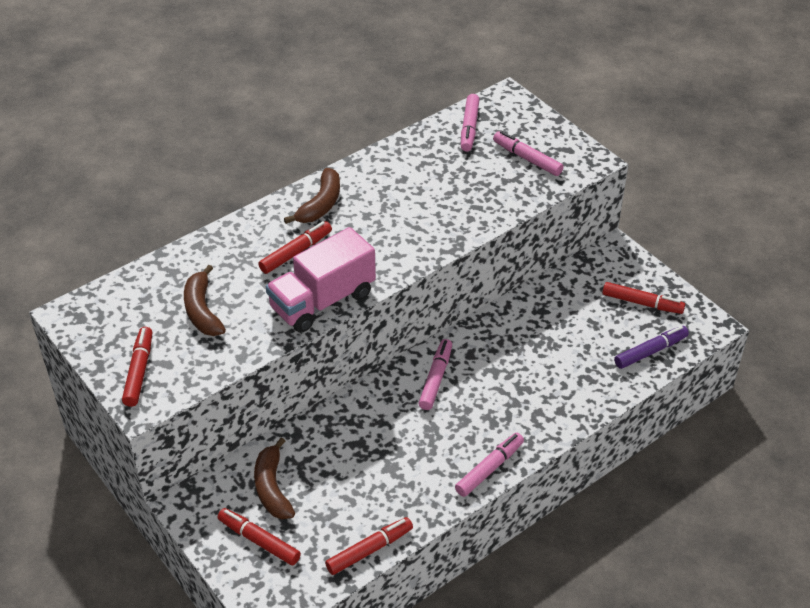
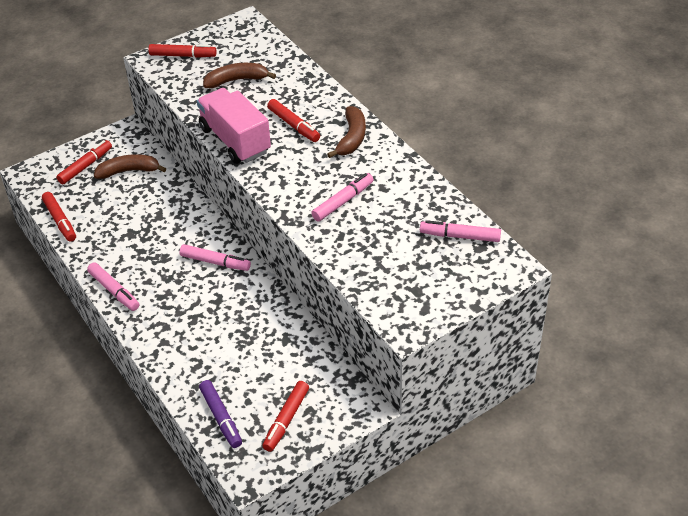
camera: 95 degrees right, 0 degrees up
(320, 204) = (351, 138): brown banana -> brown banana turned 105 degrees counterclockwise
(527, 158) = (410, 276): pink marker -> pink marker (343, 201)

